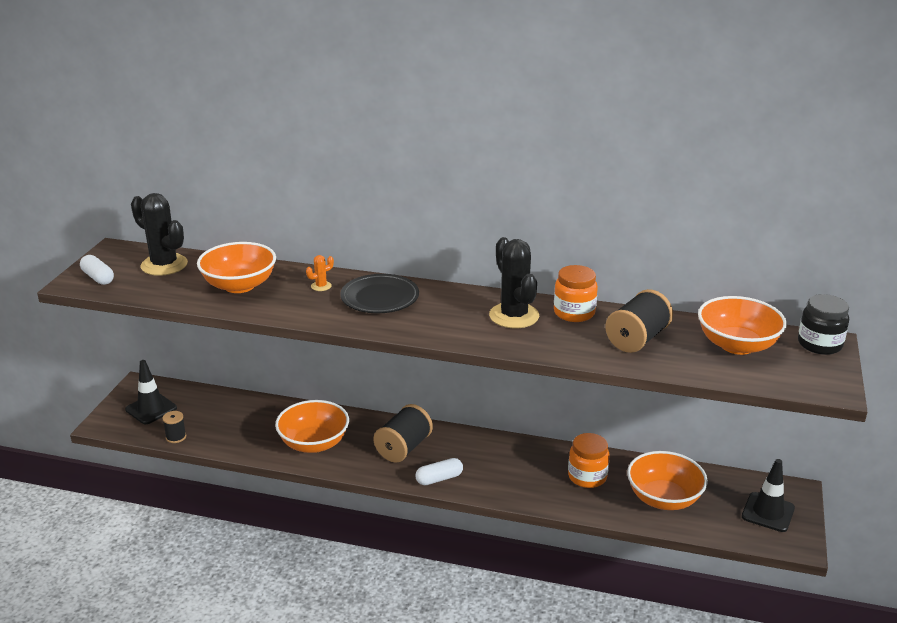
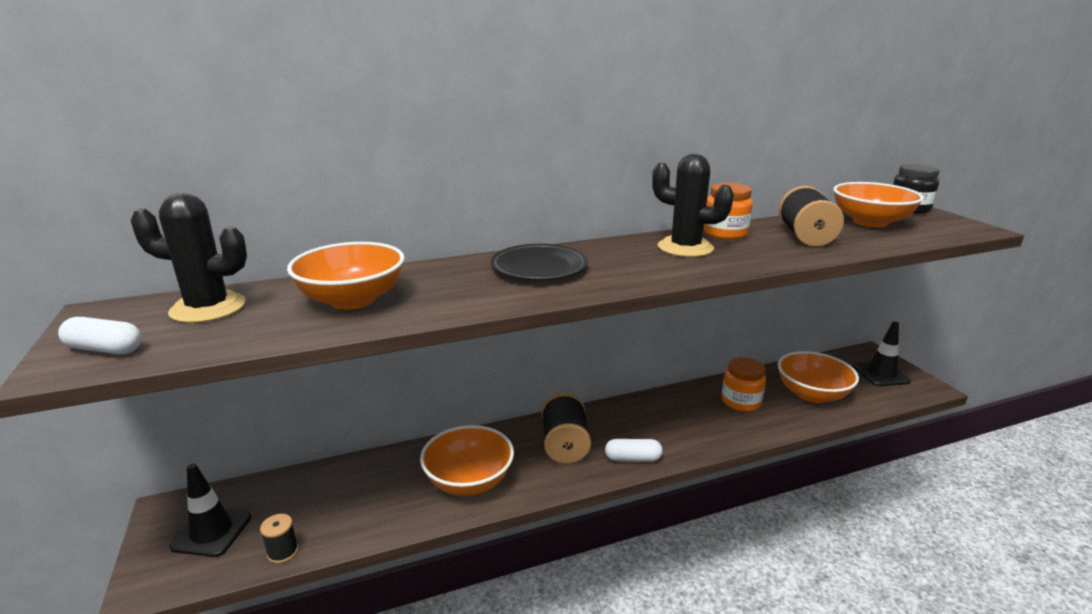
camera: 35 degrees left, 5 degrees down
(321, 286) = (457, 275): orange cactus -> none
(439, 479) = (633, 458): white capsule -> white capsule turned 60 degrees clockwise

